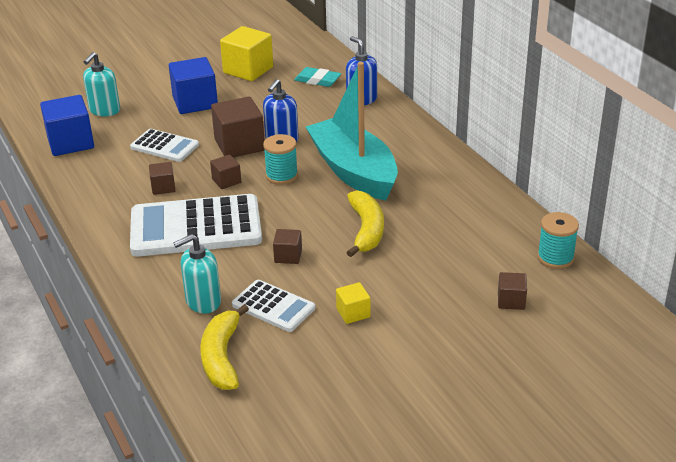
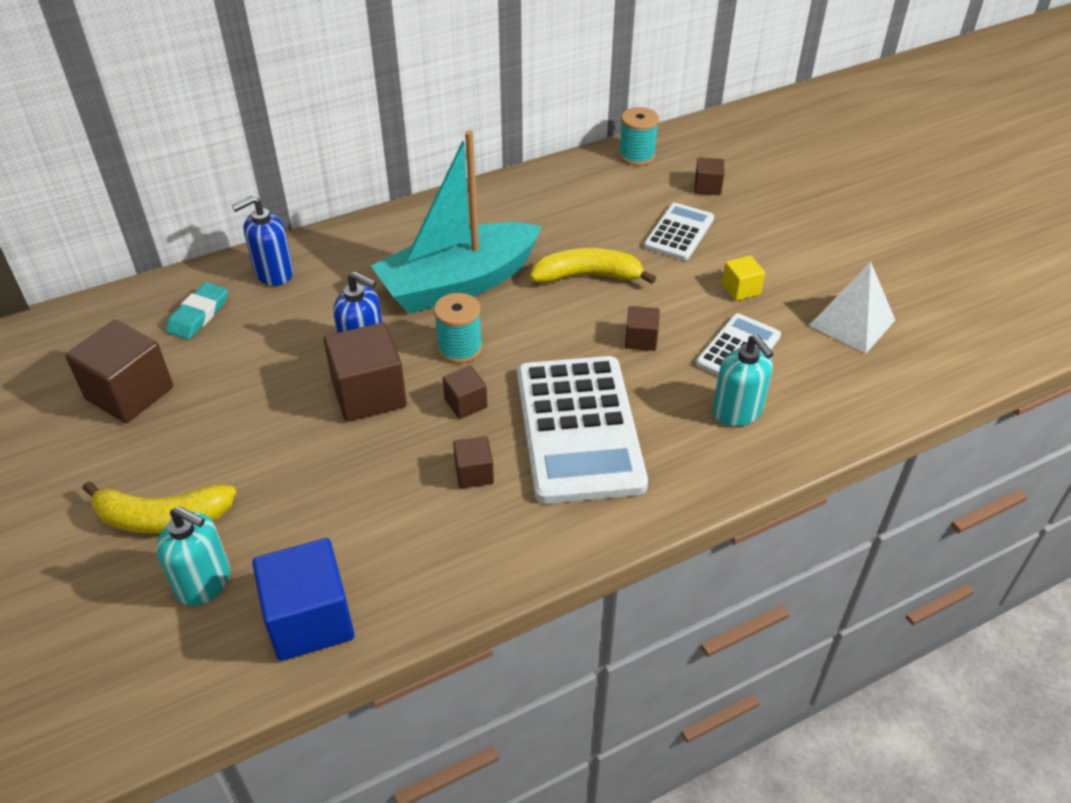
camera: 90 degrees left, 10 degrees up
(164, 146) = (353, 482): white calculator -> white calculator (679, 232)
(195, 102) = (218, 454): blue cube -> none
(222, 357) = (833, 389): yellow banana -> yellow banana (162, 518)
(248, 70) = (129, 393): yellow cube -> brown cube
(307, 379) = (852, 323): none -> white pyramid

